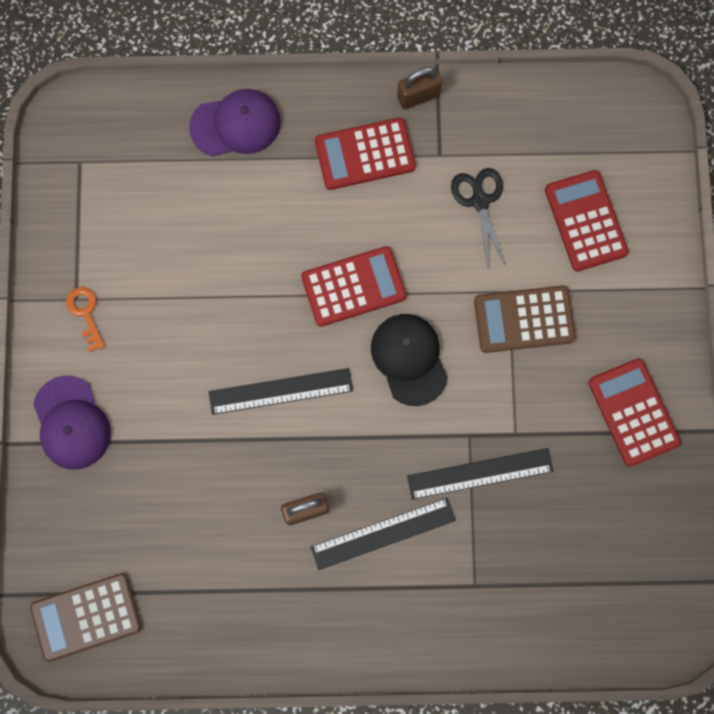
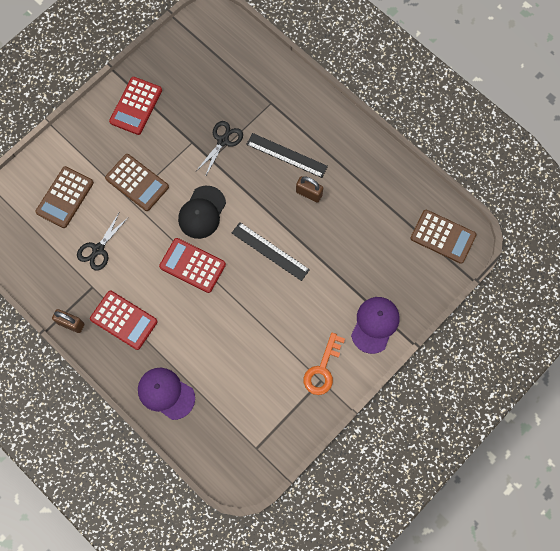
camera: 135 degrees left, 5 degrees down
(86, 313) = (322, 369): orange key -> orange key, size x1.51
(480, 473) = (223, 141): black ruler -> black scissors
(585, 221) = (65, 197): red calculator -> brown calculator

